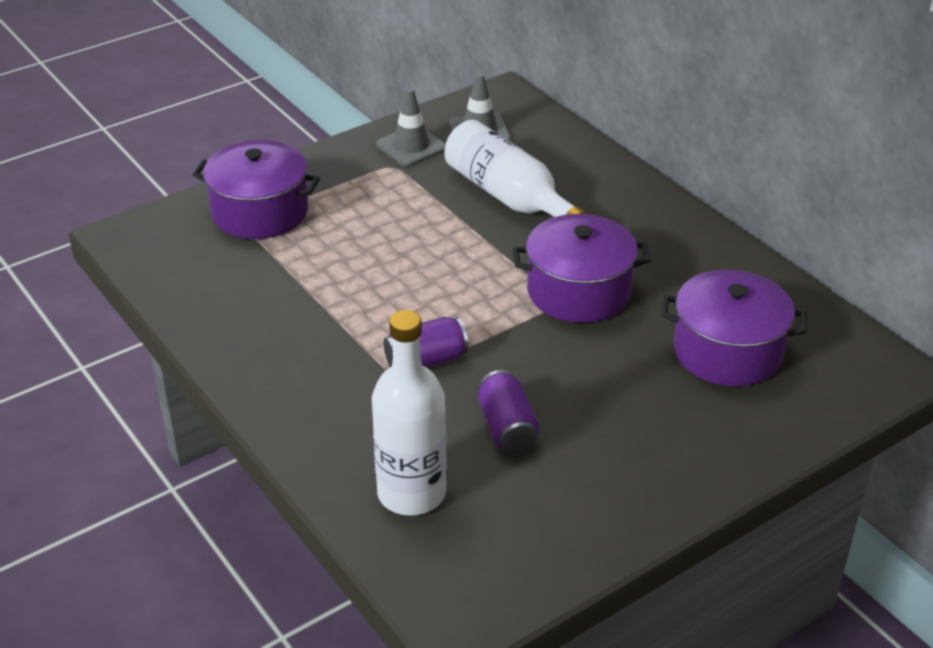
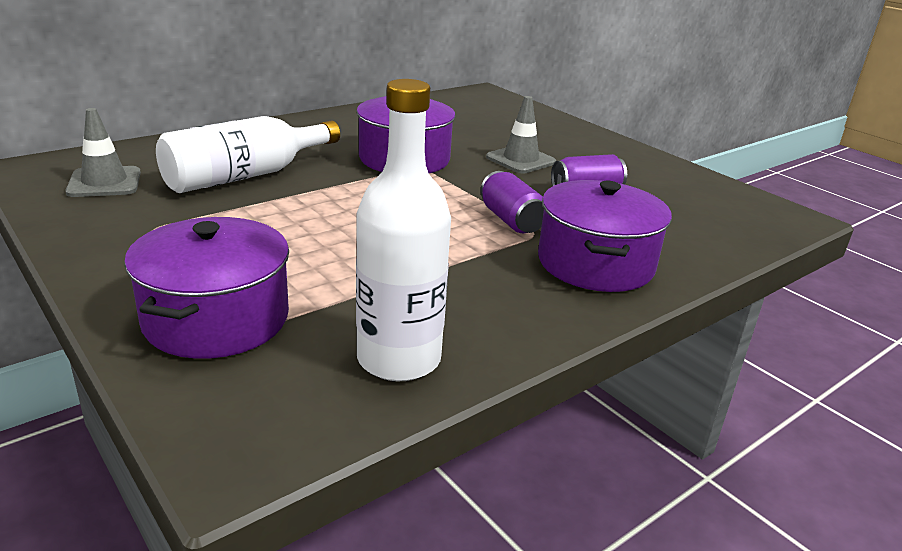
camera: 95 degrees left, 10 degrees down
(411, 146) = (110, 218): grey traffic cone -> grey traffic cone (520, 160)
(411, 493) = (683, 230): white bottle -> white bottle (399, 359)
(727, 351) = (474, 124): purple pot -> purple pot (595, 263)

